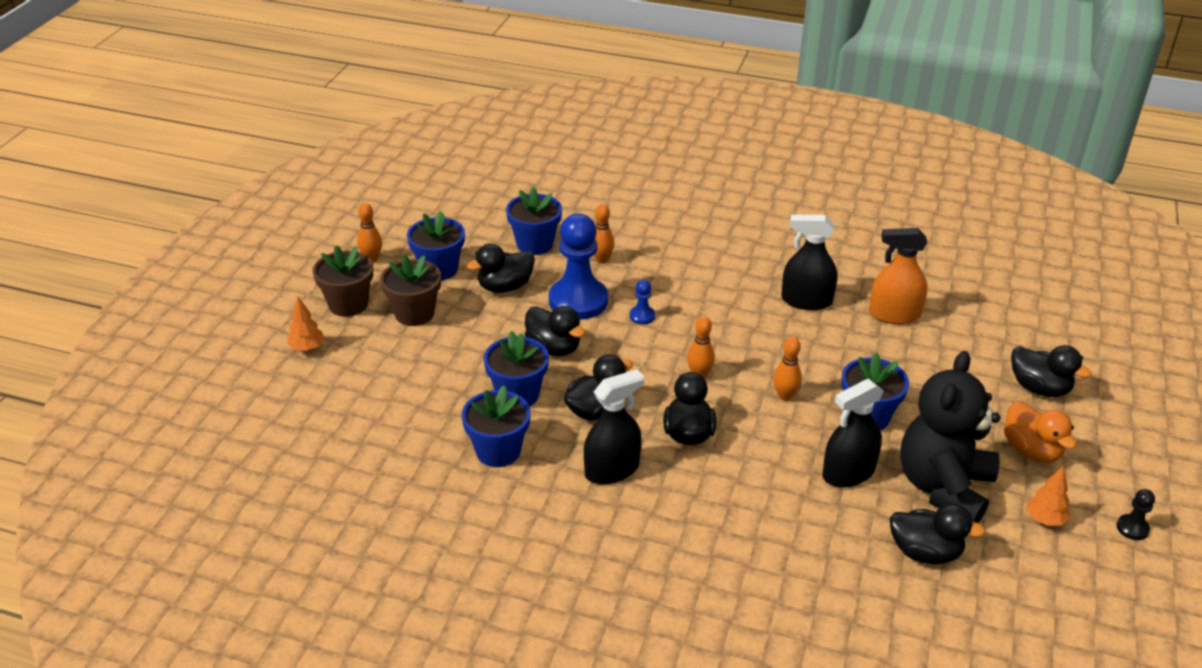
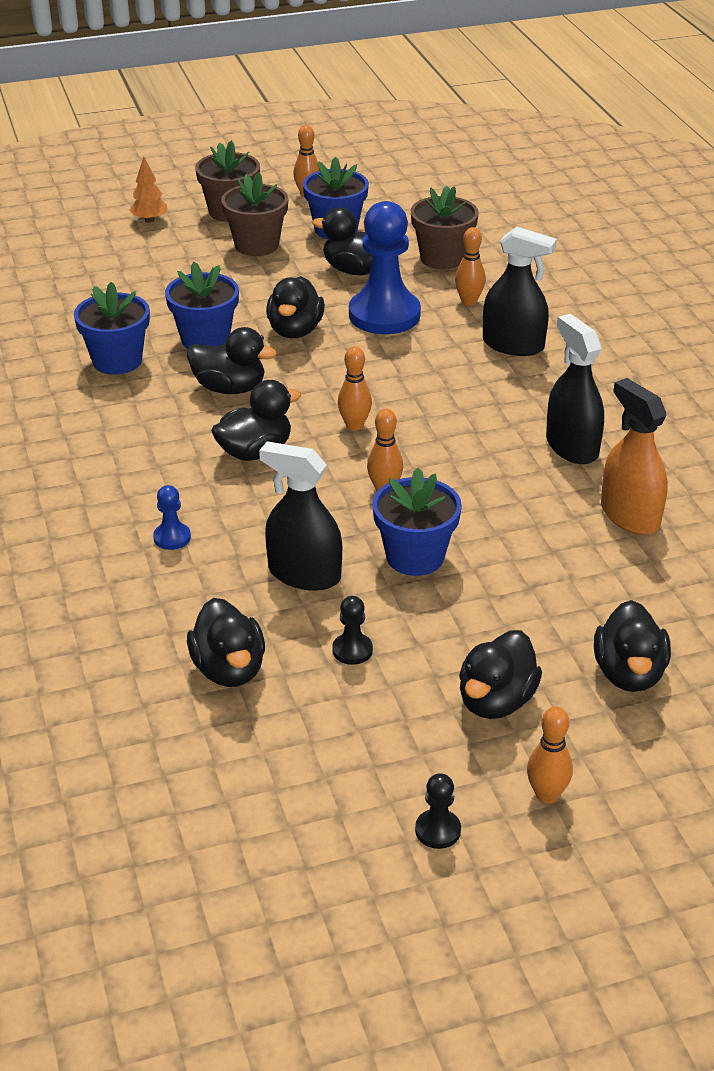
camera: 55 degrees right, 0 degrees up
(535, 244) = (442, 258): blue flower pot -> brown flower pot
(612, 470) = (155, 429): black spray bottle -> black spray bottle (513, 345)
(642, 316) = (407, 358): blue pawn -> blue pawn (172, 537)
(943, 487) = (352, 650): black teddy bear -> black pawn
(1031, 450) = (496, 701): orange duck -> black duck
(1044, 519) = (377, 748): orange tree -> none
(1124, 470) = (546, 795): none -> orange bowling pin

